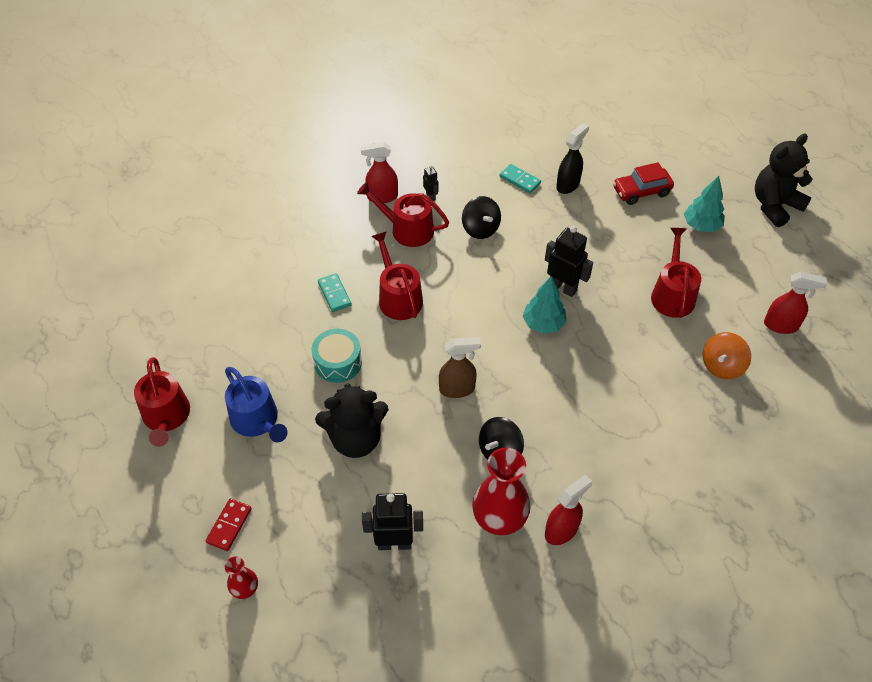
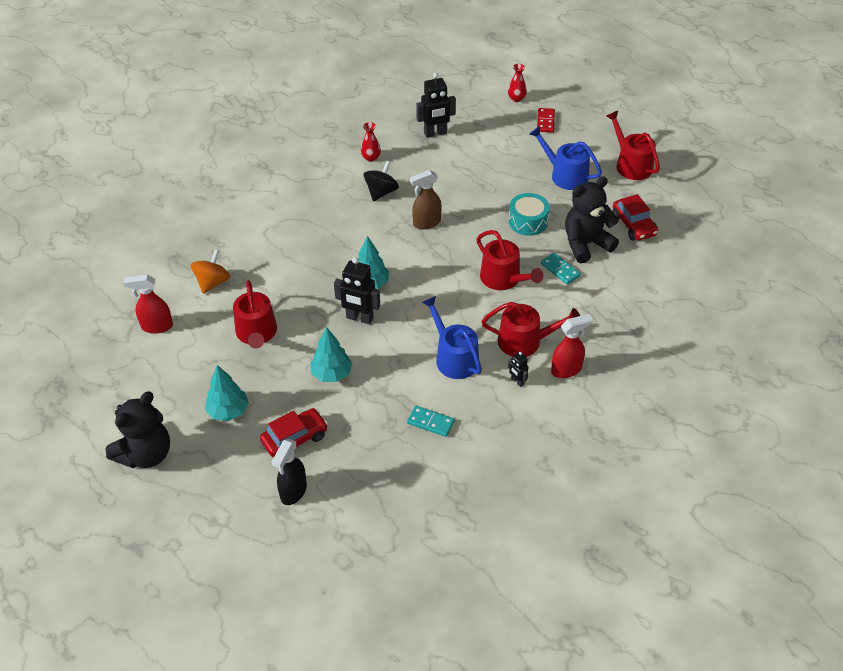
camera: 165 degrees right, 5 degrees down
(223, 329) = (633, 225): none -> red car
(355, 439) = (488, 179): black teddy bear -> black teddy bear (586, 244)
(480, 229) = (454, 358): black spinning top -> blue watering can
(499, 518) = (371, 158): red vase -> red vase, size x0.51
(561, 530) = (327, 159): red spray bottle -> none
(568, 185) = (376, 428): black spray bottle -> black spray bottle (293, 492)
(600, 238) = (332, 374): none -> turquoise tree

